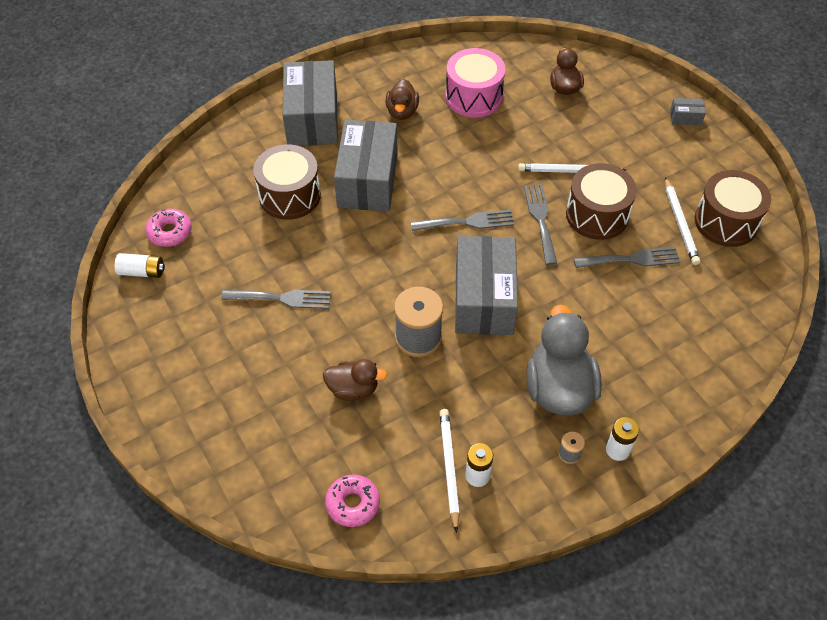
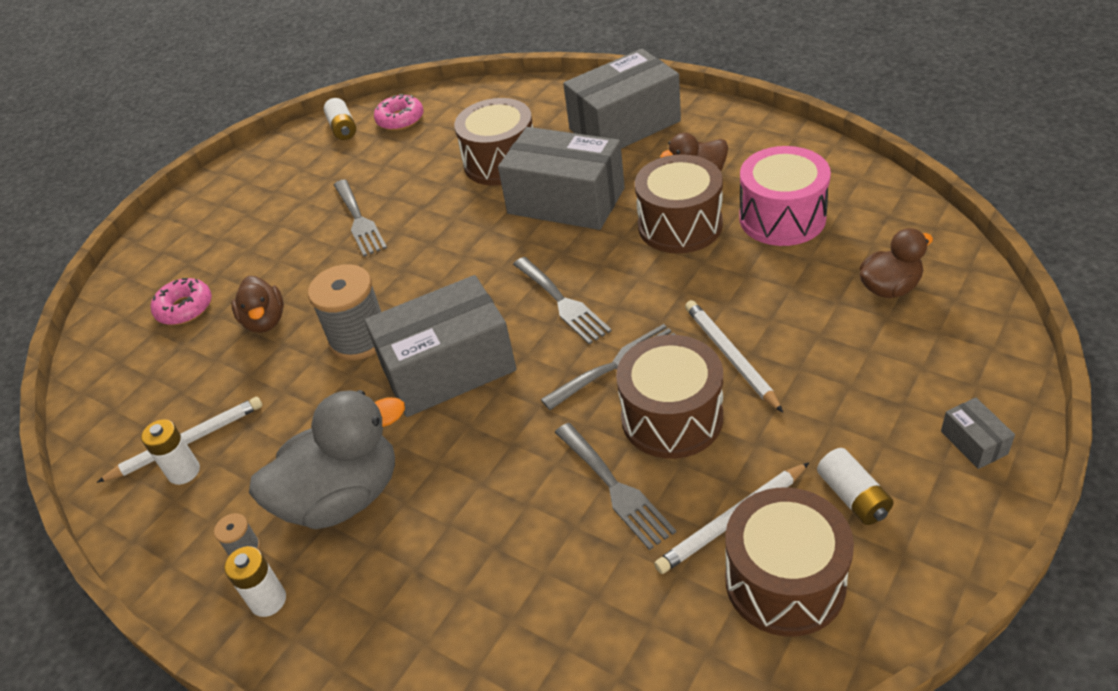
camera: 70 degrees right, 10 degrees down
(353, 503) = (119, 385): pink donut -> pink donut (185, 308)
(367, 180) = (566, 201): grey box -> grey box turned 45 degrees clockwise
(441, 140) = (680, 225): none -> brown drum
(692, 174) = (853, 497): none -> white battery

